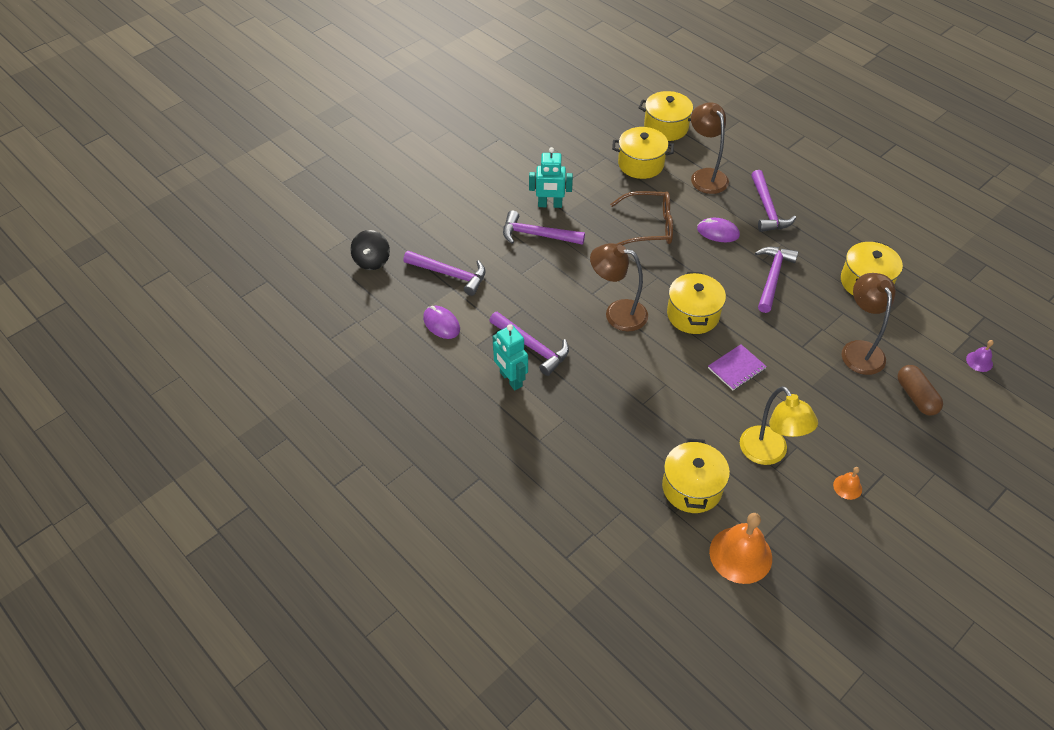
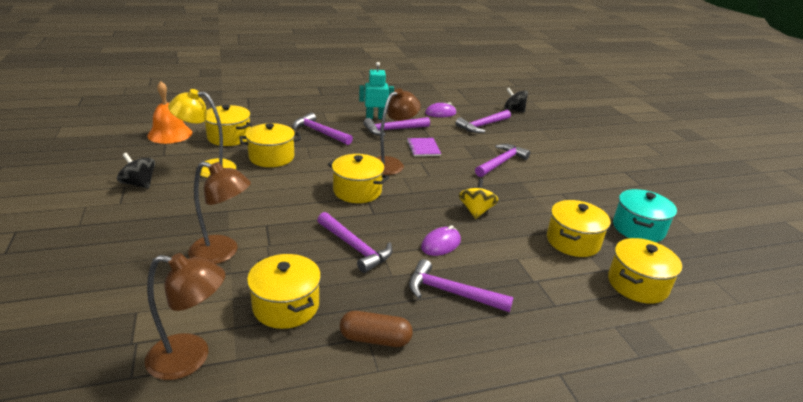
camera: 115 degrees right, 20 degrees down
(550, 205) = (535, 178): turquoise robot -> none
(585, 133) = (638, 228): none -> turquoise pot
(600, 410) = (319, 132): none -> purple hammer
(649, 227) = (476, 211): brown glasses -> yellow spinning top
(696, 416) = (271, 157): none -> yellow pot
(705, 176) = (533, 274): brown lamp -> brown lamp (190, 358)
(736, 368) = (287, 187): purple notebook -> purple notebook (423, 148)
(847, 487) = (139, 184): orange bell -> black spinning top
(916, 396) = (139, 256): brown capsule -> brown capsule (375, 339)
(979, 361) = (101, 325): purple bell -> none

